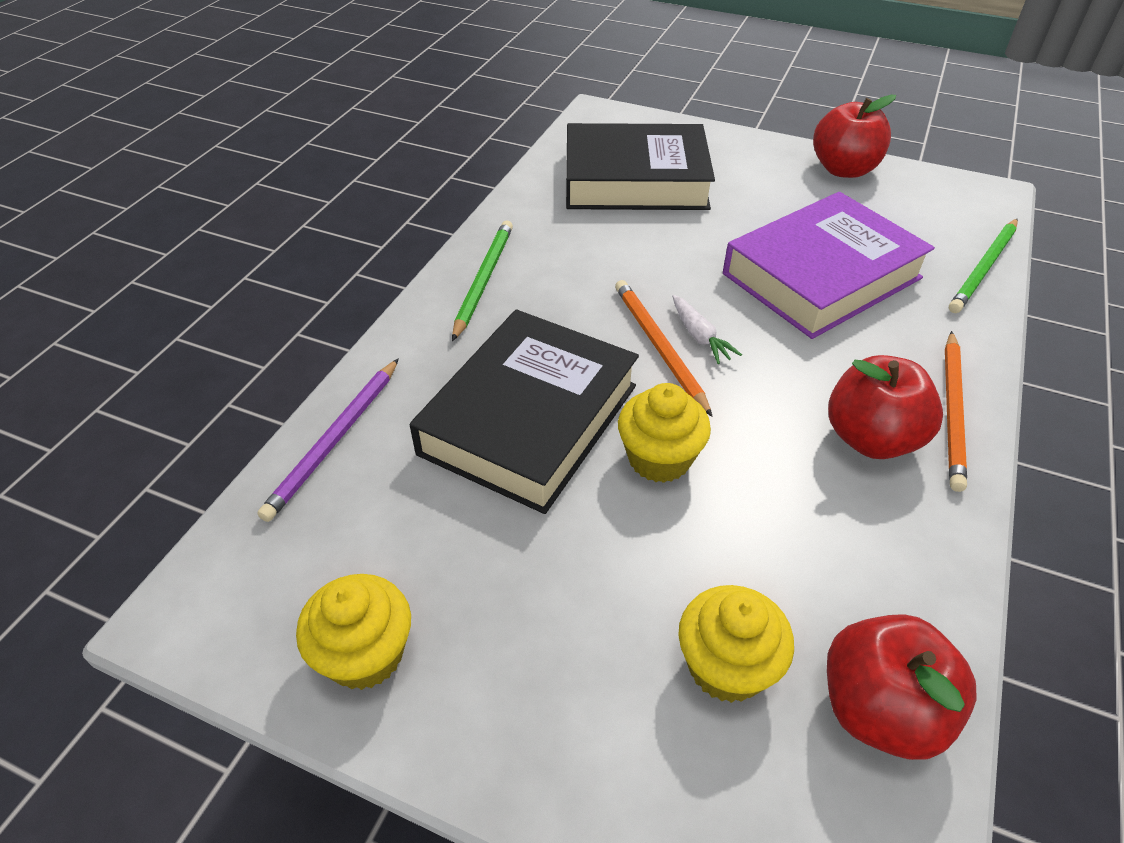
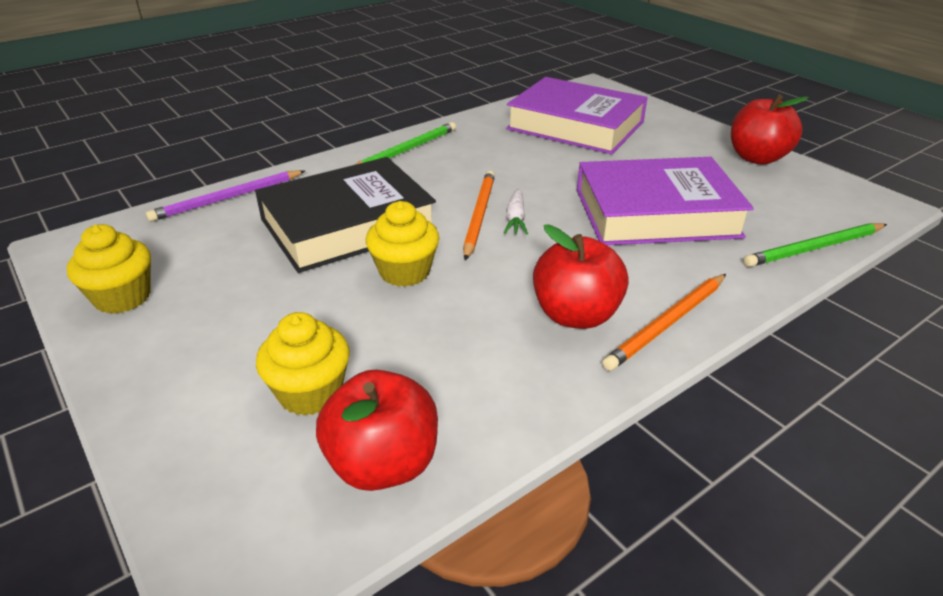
camera: 30 degrees right, 10 degrees down
(635, 180) = (575, 125): black book -> purple book

